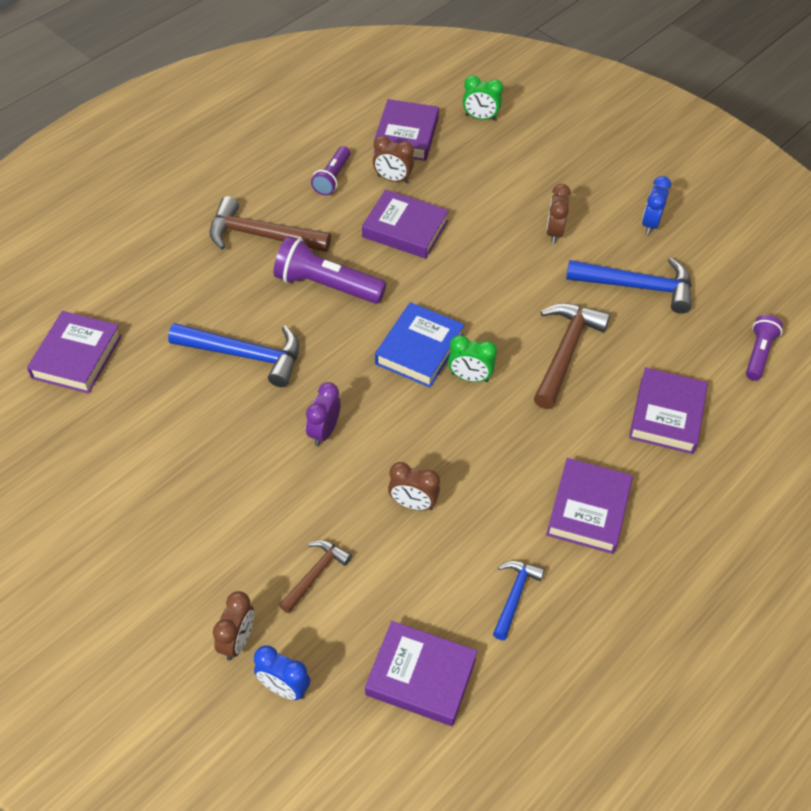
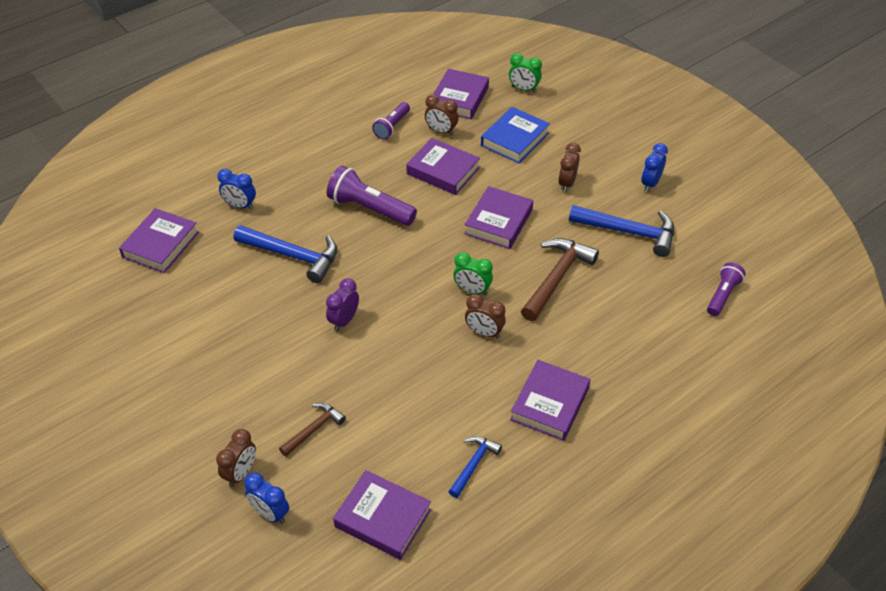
camera: 10 degrees right, 5 degrees down
(166, 296) = (240, 206): none -> blue clock
(261, 235) = (325, 166): brown hammer -> none
(413, 504) = (404, 384): brown clock -> brown clock (484, 332)
(419, 349) = (435, 265): blue book -> blue book (515, 139)
(666, 415) = (632, 336): purple book -> purple book (498, 222)

